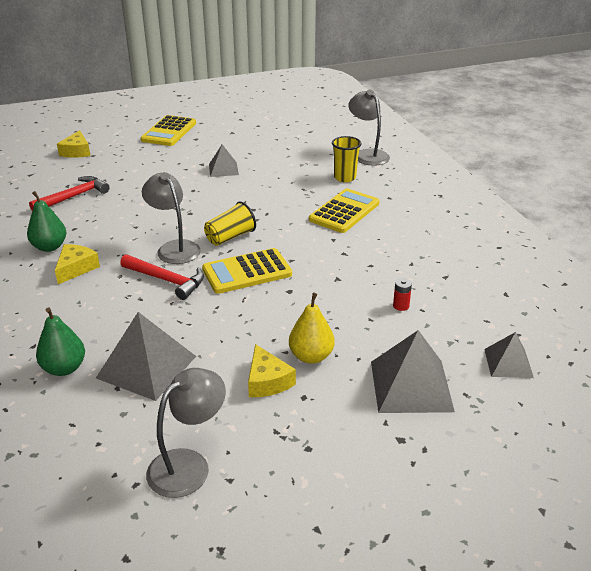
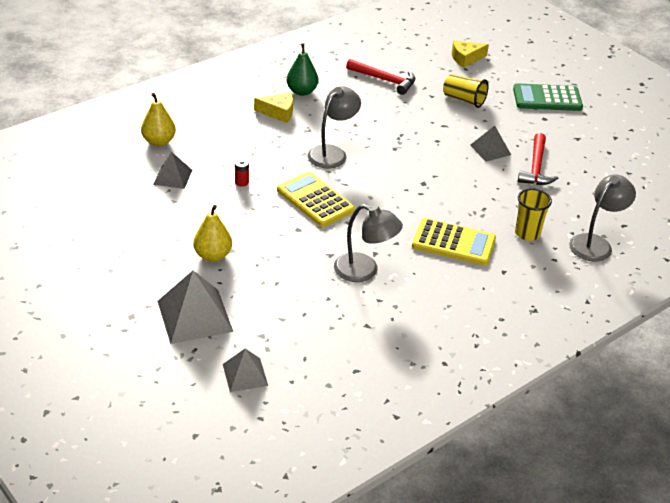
camera: 70 degrees right, 5 degrees up
(64, 368) = (159, 142): green pear -> yellow pear
(146, 366) = (173, 177): grey pyramid -> grey pyramid, size x0.58
(166, 280) = (283, 160): red hammer -> red hammer (536, 167)
(169, 132) = (547, 98): yellow calculator -> green calculator
(188, 465) = (81, 218): grey lamp -> grey lamp (364, 271)
(230, 237) = (366, 180): yellow cup -> yellow cup (464, 100)
(267, 381) = (175, 238): yellow cheese -> none
(401, 306) = (304, 299): red battery -> red battery (241, 182)

